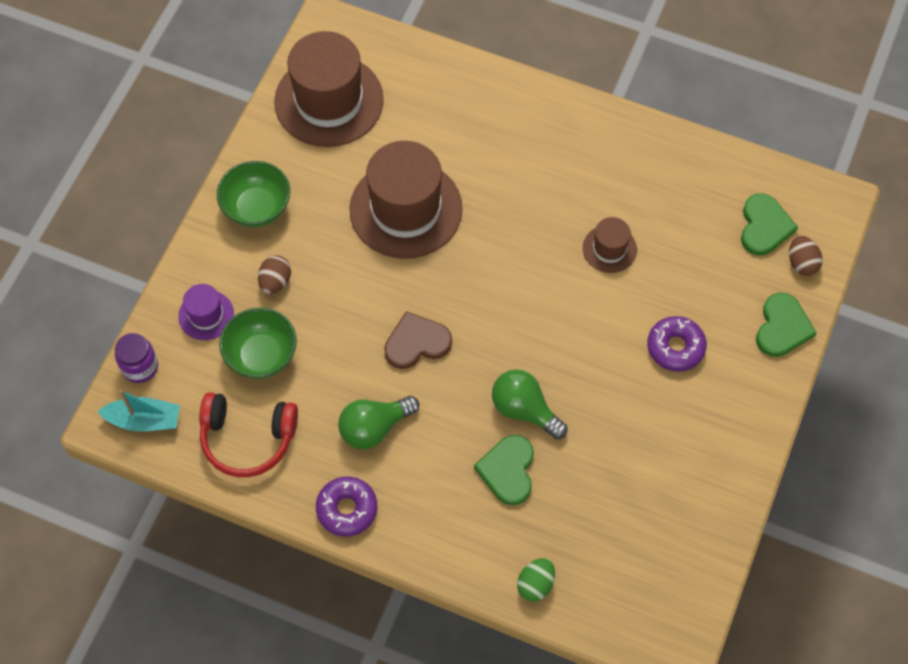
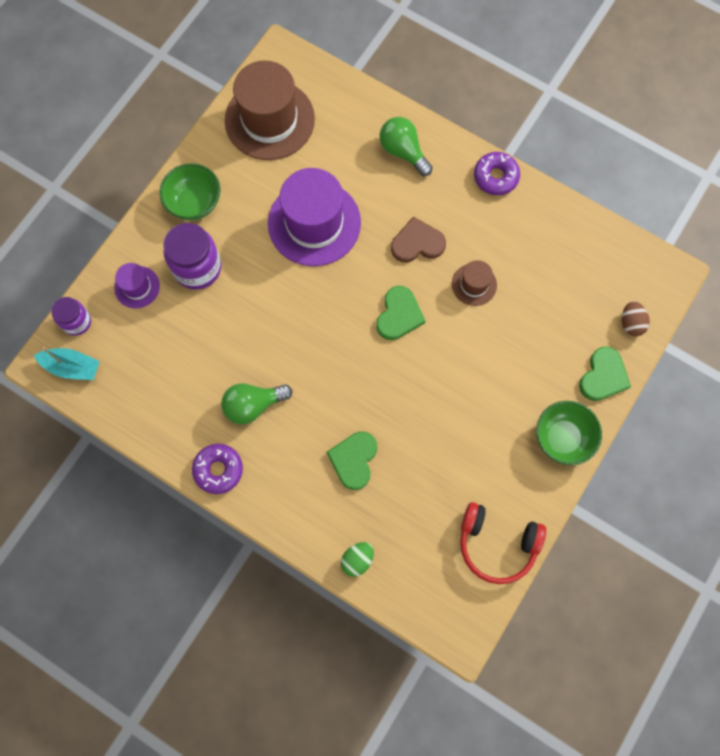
camera: 10 degrees right, 10 degrees up
(248, 438) = (151, 396): red headphones -> red headphones (497, 543)
(261, 355) = (174, 328): green bowl -> green bowl (562, 438)
(275, 282) = (197, 268): brown egg -> purple jar
(406, 209) = (314, 223): brown hat -> purple hat
(416, 342) = (301, 339): brown heart -> brown heart (417, 243)
(524, 409) = (377, 410): green light bulb -> green light bulb (403, 151)
(675, 347) = (511, 378): purple donut -> purple donut (495, 177)
(764, 226) = (606, 286): green heart -> green heart (399, 315)

